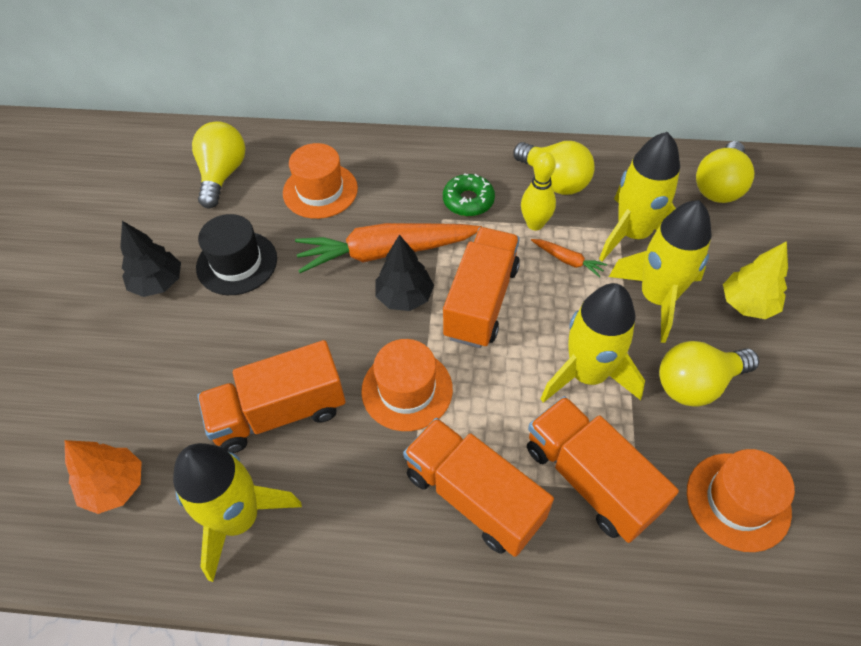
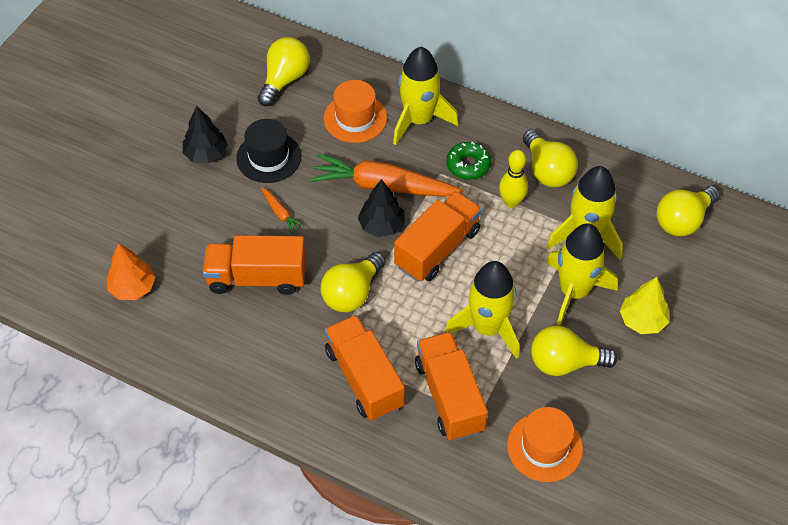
camera: 20 degrees right, 0 degrees up
(239, 518) = (205, 336): yellow rocket -> yellow rocket (419, 120)
(407, 390) = (352, 293): orange hat -> yellow light bulb
(567, 260) = (521, 239): orange carrot -> orange carrot (280, 213)

